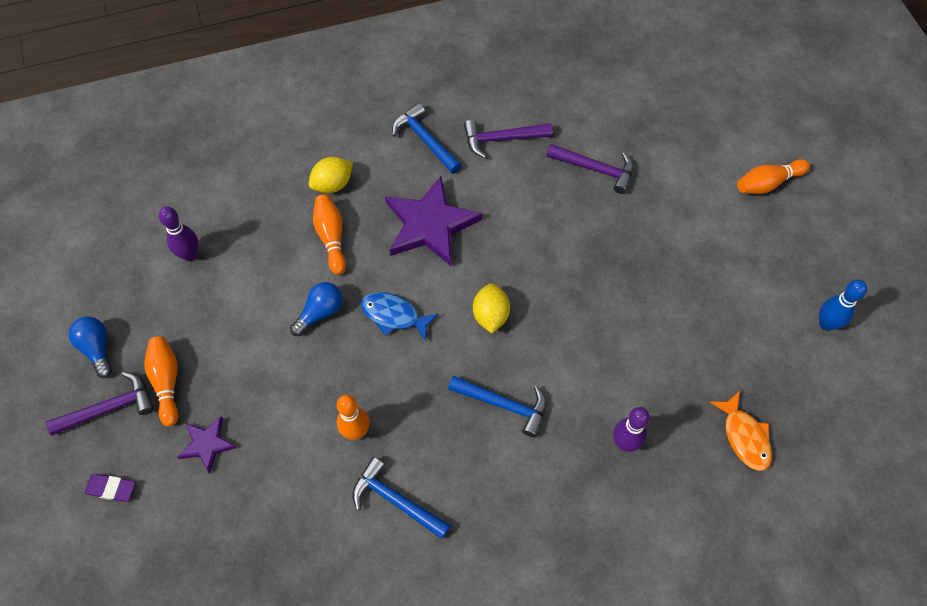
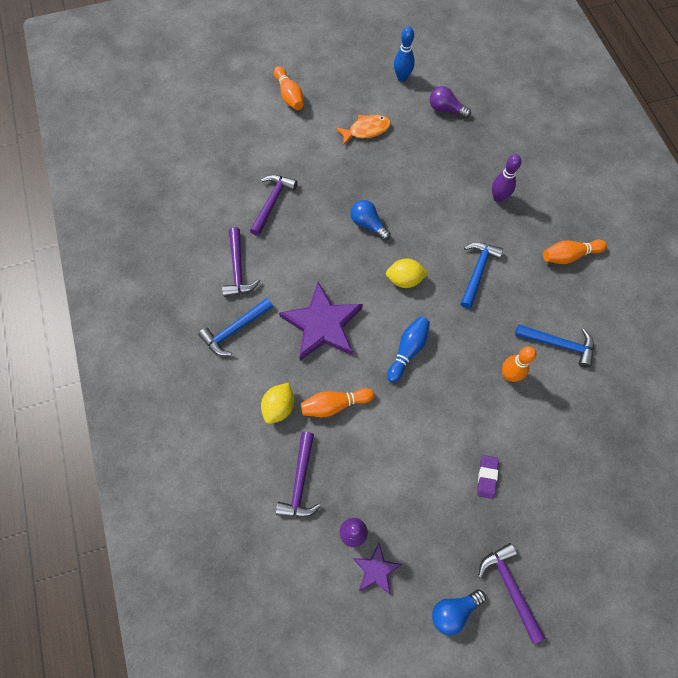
camera: 90 degrees left, 5 degrees up
(111, 488) = (580, 572): purple eraser -> purple eraser (487, 477)
(167, 382) = (481, 537): orange bowling pin -> orange bowling pin (569, 256)
(207, 444) = (532, 493): purple star -> purple star (376, 569)
(249, 206) = (300, 481): none -> purple hammer
(320, 312) = (408, 409): blue light bulb -> blue light bulb (368, 224)
(332, 184) = (279, 407): yellow lemon -> yellow lemon turned 60 degrees clockwise
(394, 315) = (408, 350): blue fish -> blue bowling pin
(396, 501) = (558, 344): blue hammer -> blue hammer turned 105 degrees counterclockwise
(744, 437) = (486, 131): orange fish -> orange fish (366, 130)
(776, 381) = (445, 109): none -> purple light bulb

